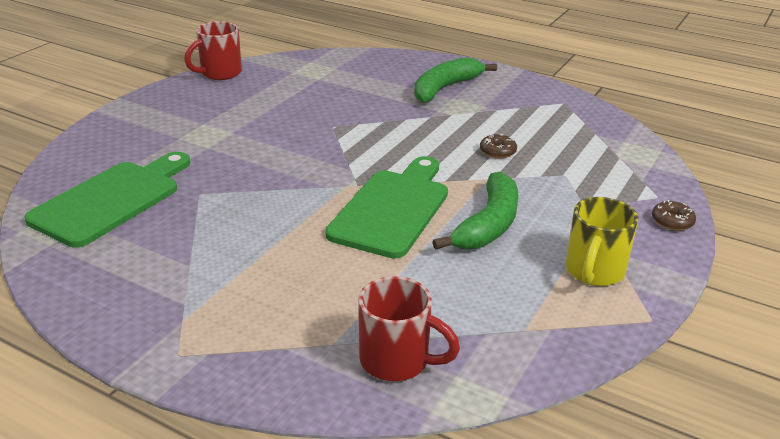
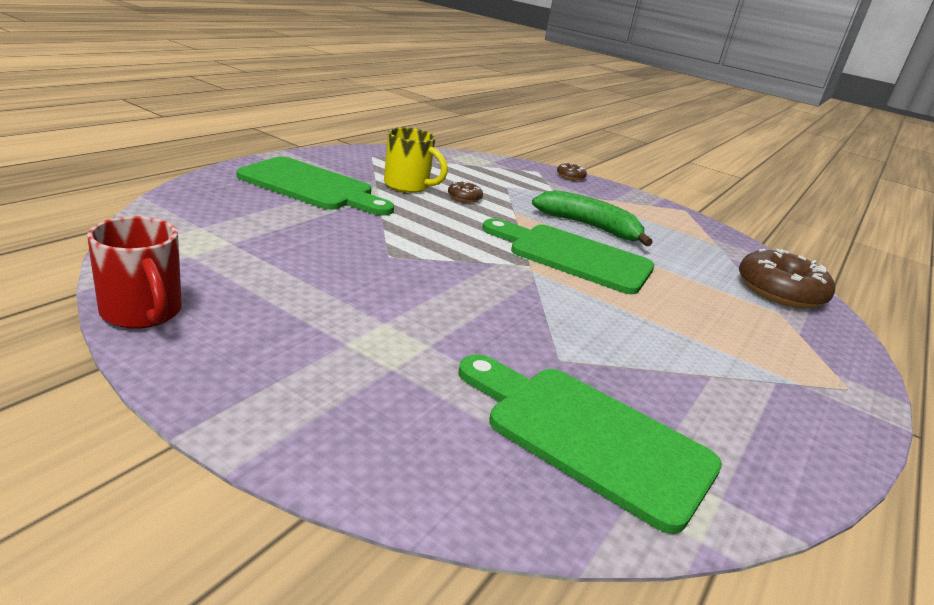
camera: 90 degrees left, 5 degrees down
(397, 361) = (780, 291): red mug -> brown donut
(445, 88) = (311, 186): green banana -> green cutting board
(594, 272) = (640, 211): yellow mug -> yellow mug (408, 186)

